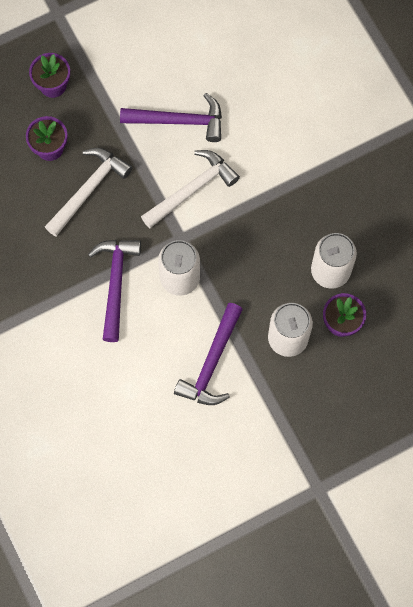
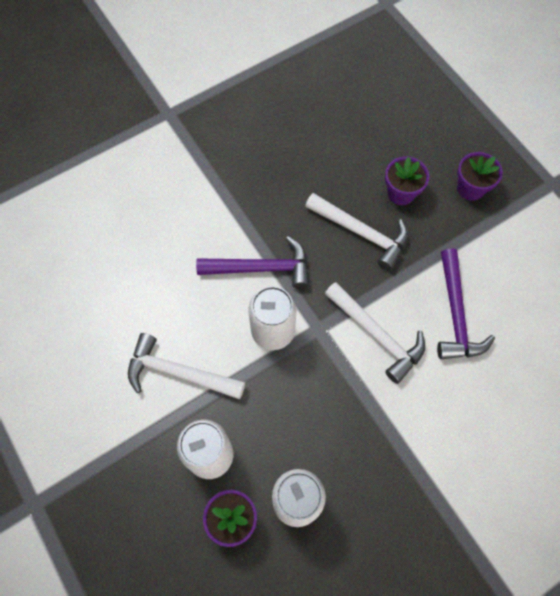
camera: 85 degrees right, 5 degrees down
(212, 362) = (179, 373): purple hammer -> white hammer

